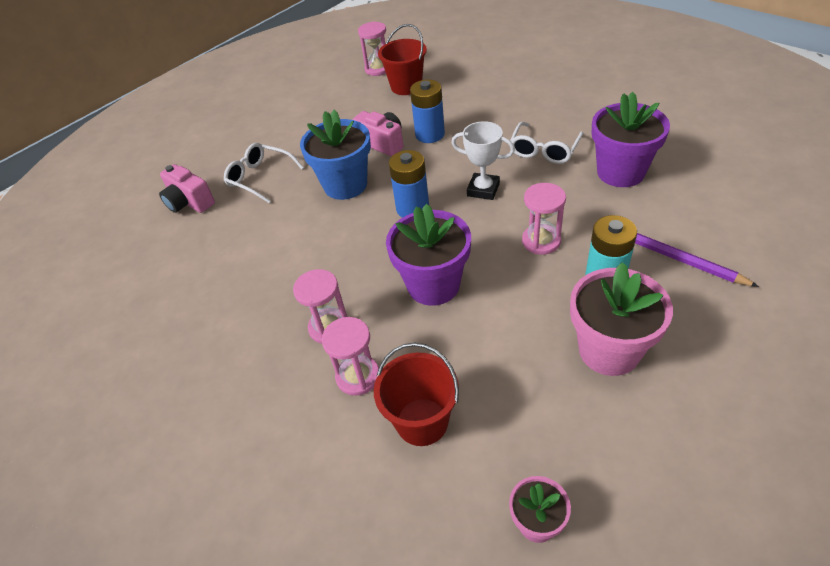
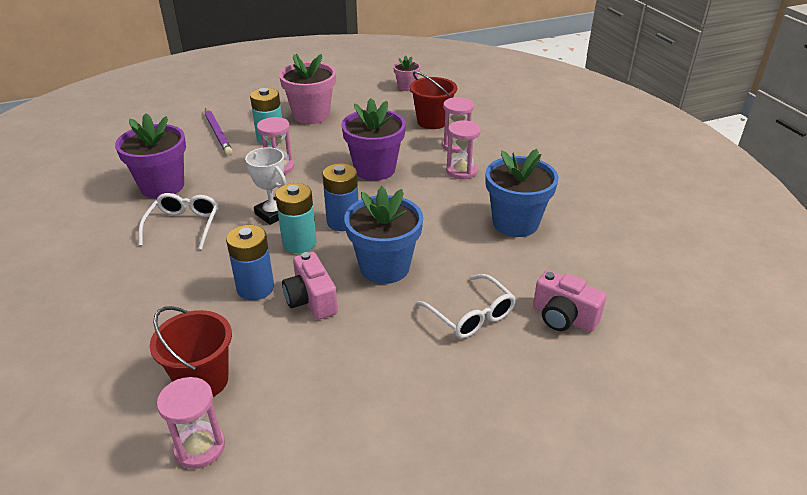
camera: 160 degrees left, 10 degrees down
(189, 202) = (563, 317): pink camera -> pink camera turned 150 degrees clockwise
(244, 275) = (515, 223): none -> blue flower pot
(432, 175) = (299, 243): none -> turquoise battery
(544, 150) = (184, 225): white glasses -> white glasses turned 45 degrees counterclockwise

